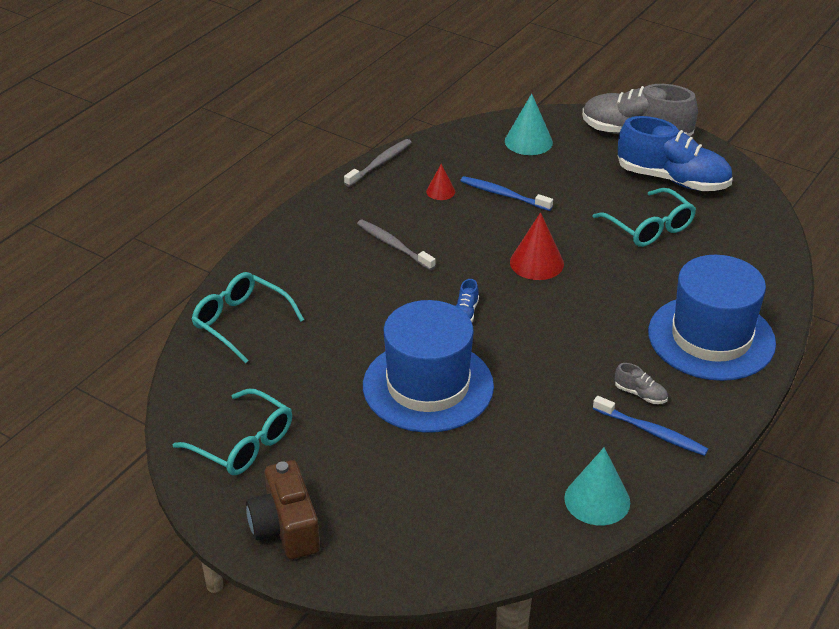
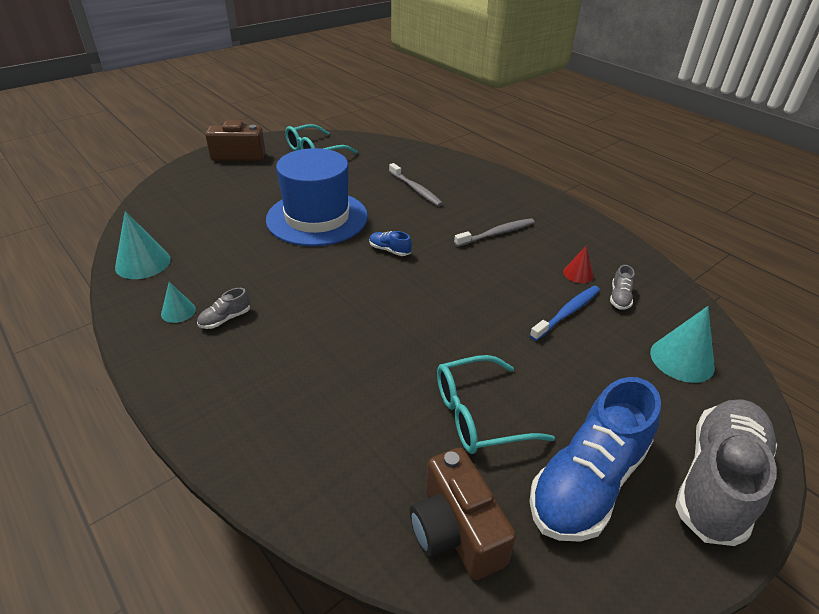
camera: 105 degrees right, 0 degrees up
(240, 322) = (428, 163): turquoise glasses -> none
(380, 163) = (630, 248): grey toothbrush -> grey toothbrush (415, 189)
(465, 169) = (619, 297): none -> grey shoe
(536, 263) = (443, 306): red cone -> none
(651, 432) = (178, 311): blue toothbrush -> turquoise cone
(711, 338) = (261, 398): blue hat -> none
(745, 225) = (456, 530): none -> brown camera

